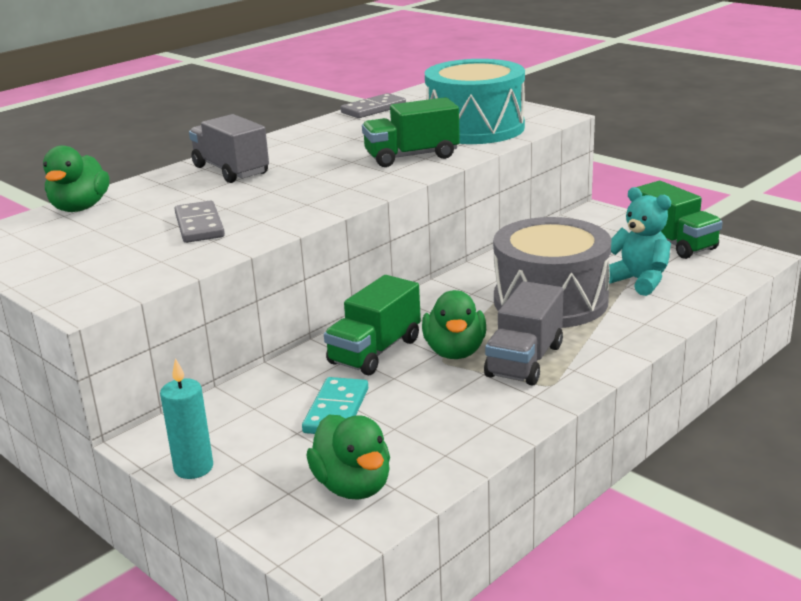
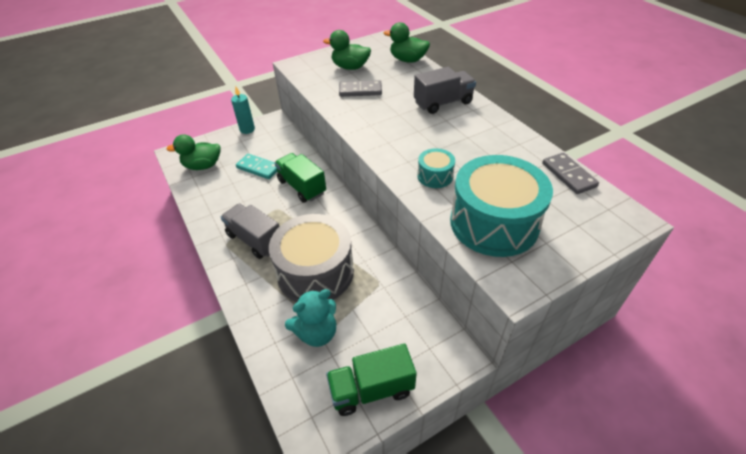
camera: 105 degrees right, 20 degrees up
(411, 156) = (435, 176): green truck -> turquoise drum
(455, 351) = (282, 215): green duck -> green duck (350, 67)

